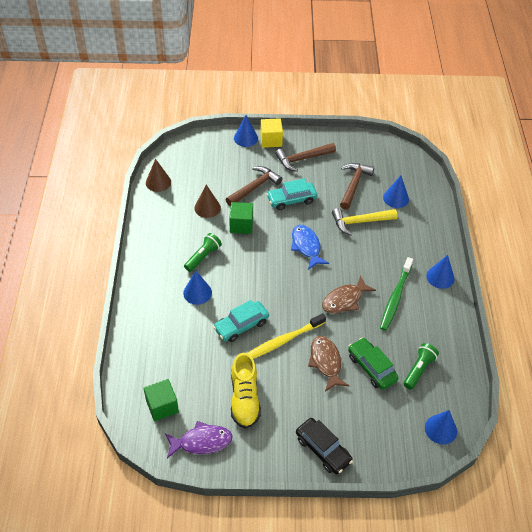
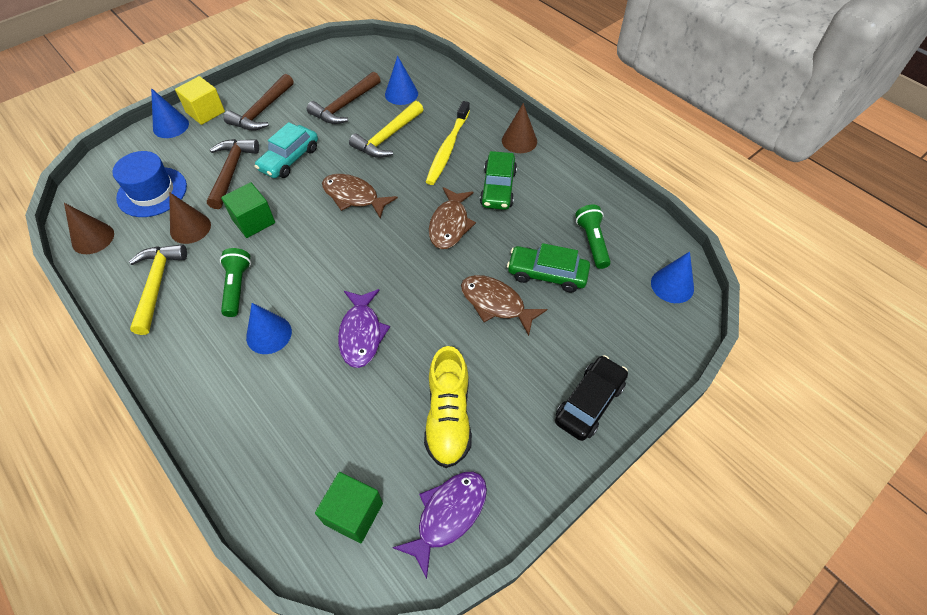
camera: 40 degrees left, 5 degrees up
(167, 229) = (157, 285): none -> yellow hammer
(205, 174) = (152, 192): none -> blue hat
(241, 325) = (361, 333): turquoise car -> purple fish
(244, 399) = (448, 417): yellow shoe -> yellow shoe turned 45 degrees clockwise
(282, 341) = (426, 316): yellow toothbrush -> yellow toothbrush (447, 148)
(306, 246) = (354, 196): blue fish -> brown fish
(323, 449) = (589, 402): black car -> black car turned 60 degrees counterclockwise
(353, 185) = (345, 105): brown hammer -> brown hammer turned 120 degrees counterclockwise
(395, 298) = (498, 188): green toothbrush -> green car
(440, 277) = (519, 141): blue cone -> brown cone

